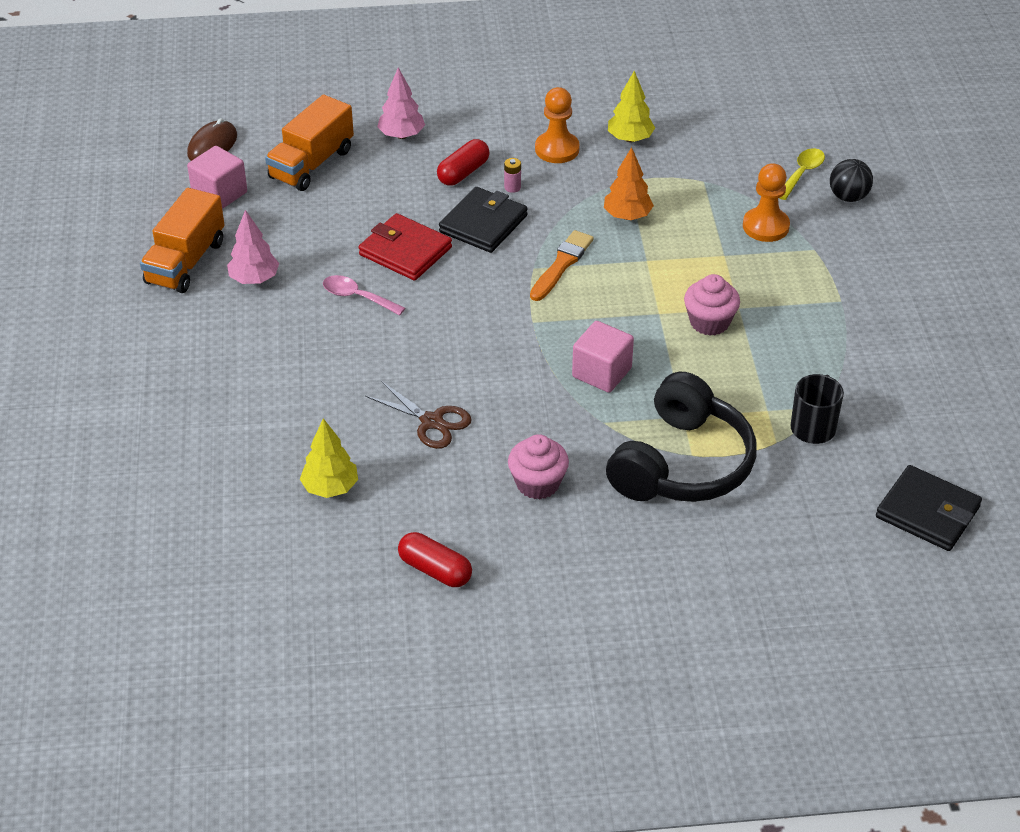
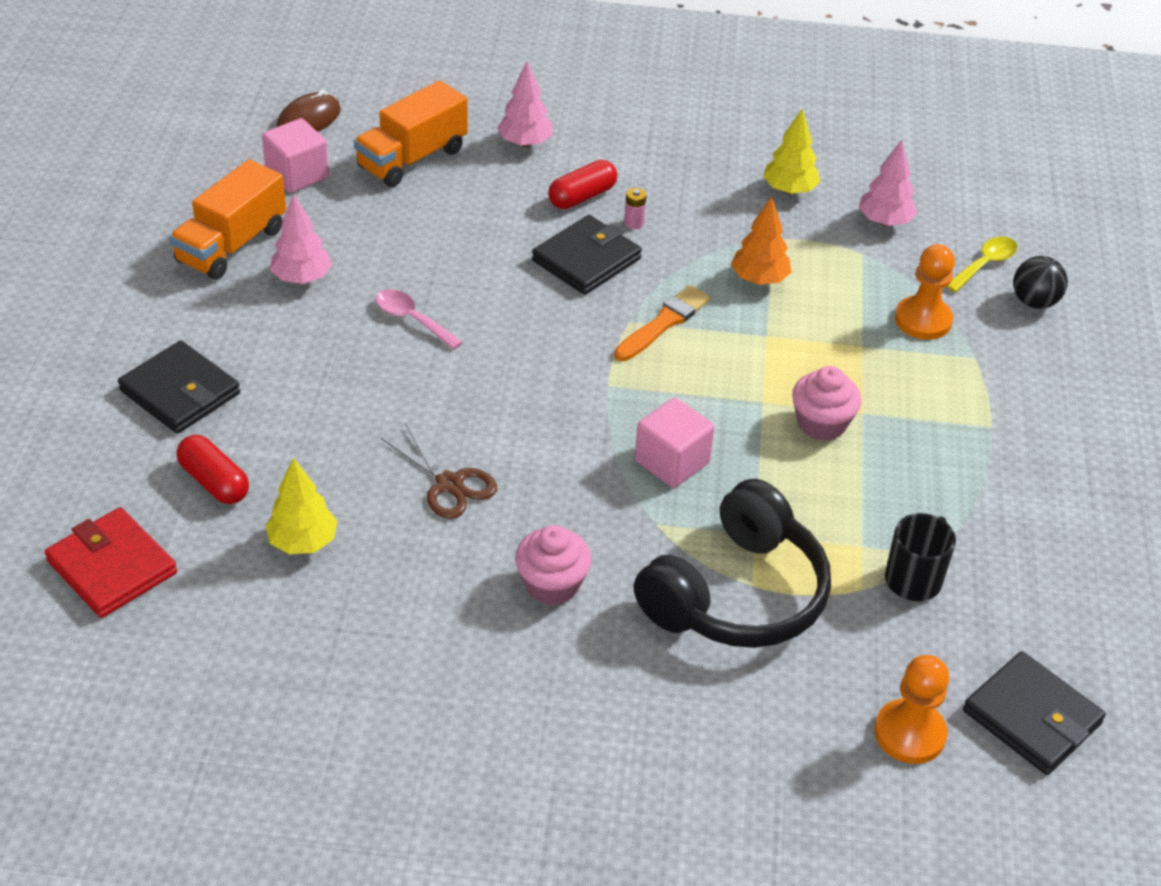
camera: 10 degrees right, 0 degrees up
(187, 389) = (180, 392): none -> black wallet
(405, 251) = (485, 276): red wallet -> red wallet (112, 567)
(435, 570) = (393, 669): red capsule -> red capsule (214, 482)
(557, 149) = (699, 188): orange pawn -> orange pawn (909, 733)
(713, 152) = (884, 221): none -> pink tree

